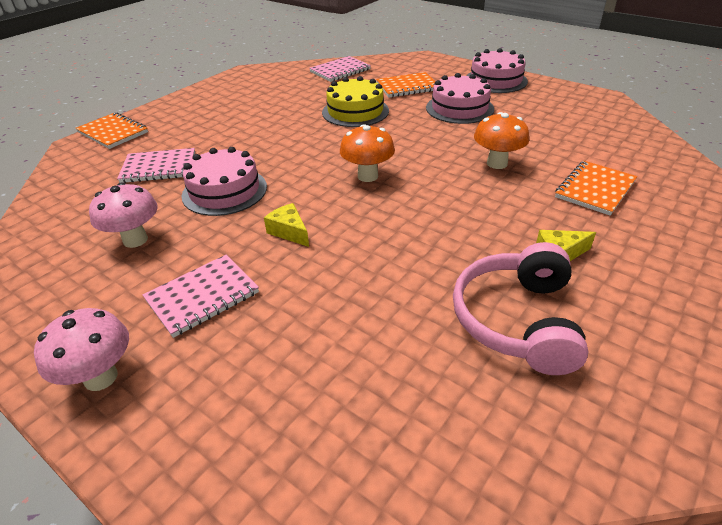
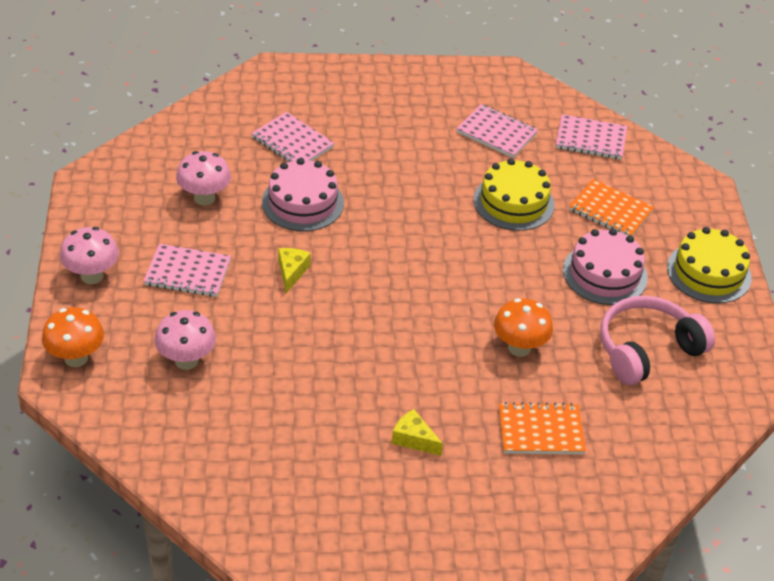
camera: 45 degrees right, 5 degrees up
(113, 132) = (309, 75): orange notebook -> none
(287, 93) = (496, 133): none -> pink notebook
(314, 361) = (186, 360): none -> pink mushroom
(367, 176) = (410, 274): orange mushroom -> orange mushroom (76, 358)
(496, 80) = (709, 272): pink cake -> yellow cake
(517, 320) = (313, 442): pink headphones -> pink headphones (647, 349)

